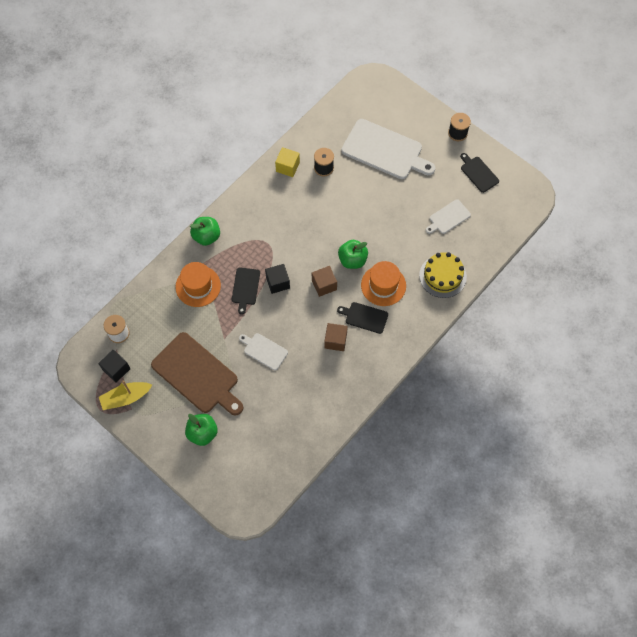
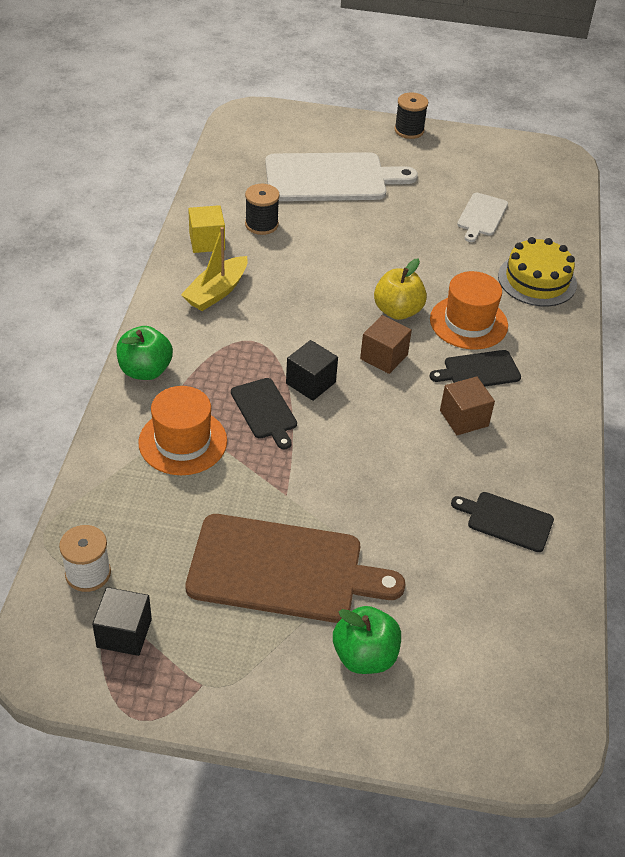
camera: 35 degrees left, 20 degrees down
(126, 398) = (177, 671): yellow boat -> yellow boat (216, 292)
(264, 350) = (366, 481): white cutting board -> none
(352, 260) = (397, 311): green apple -> yellow apple
(478, 173) = (474, 159): black cutting board -> black cutting board (506, 521)

